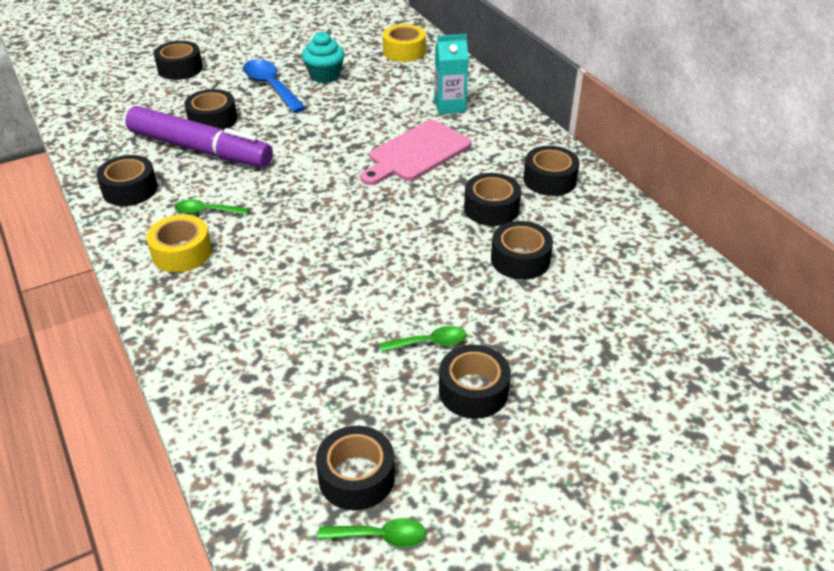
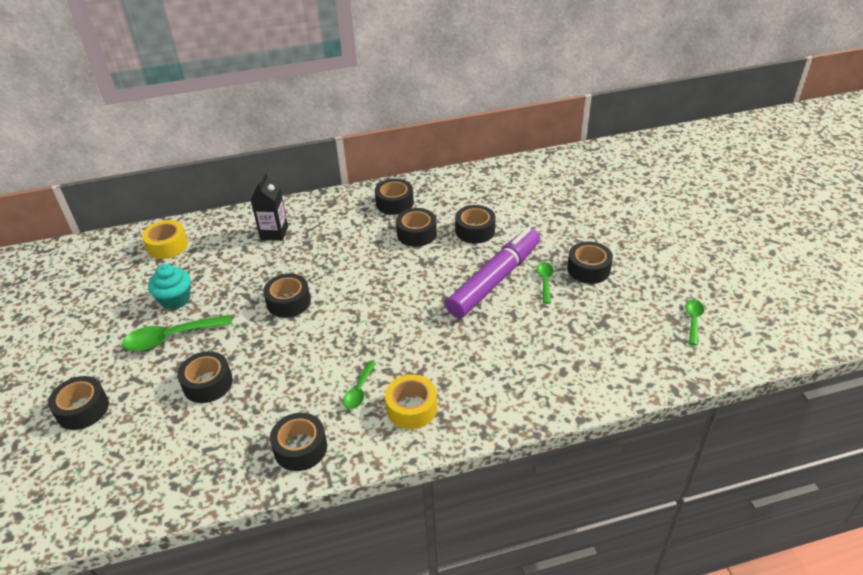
camera: 75 degrees left, 0 degrees up
(200, 149) = (256, 394): purple marker -> purple marker (495, 280)
(271, 86) = (171, 338): blue spoon -> green spoon
(356, 477) = (651, 326): black tape -> black tape (288, 302)
(417, 153) = (331, 259): pink cutting board -> none
(450, 106) = (274, 233): turquoise carton -> black carton

